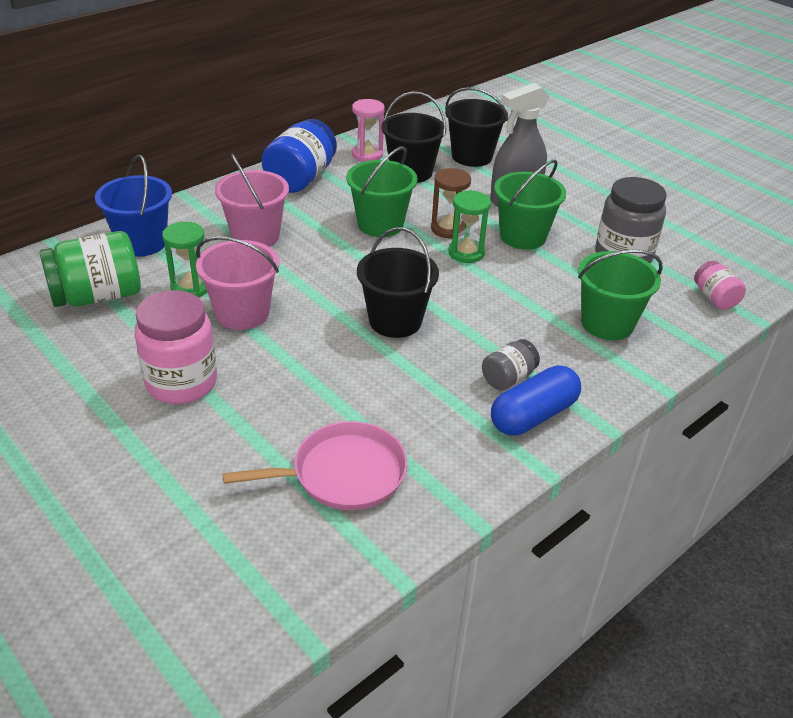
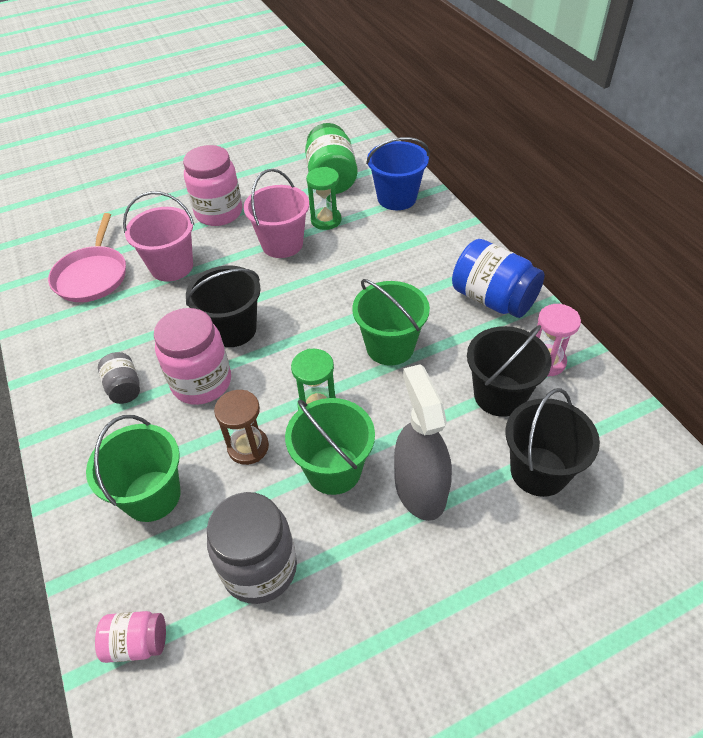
camera: 110 degrees right, 10 degrees up
(255, 236) = (390, 259): pink bucket -> pink bucket (172, 267)
(448, 229) = (367, 401): brown hourglass -> brown hourglass (248, 447)
(474, 325) = (201, 382): none -> pink jar
(533, 415) = (75, 392): blue capsule -> none

